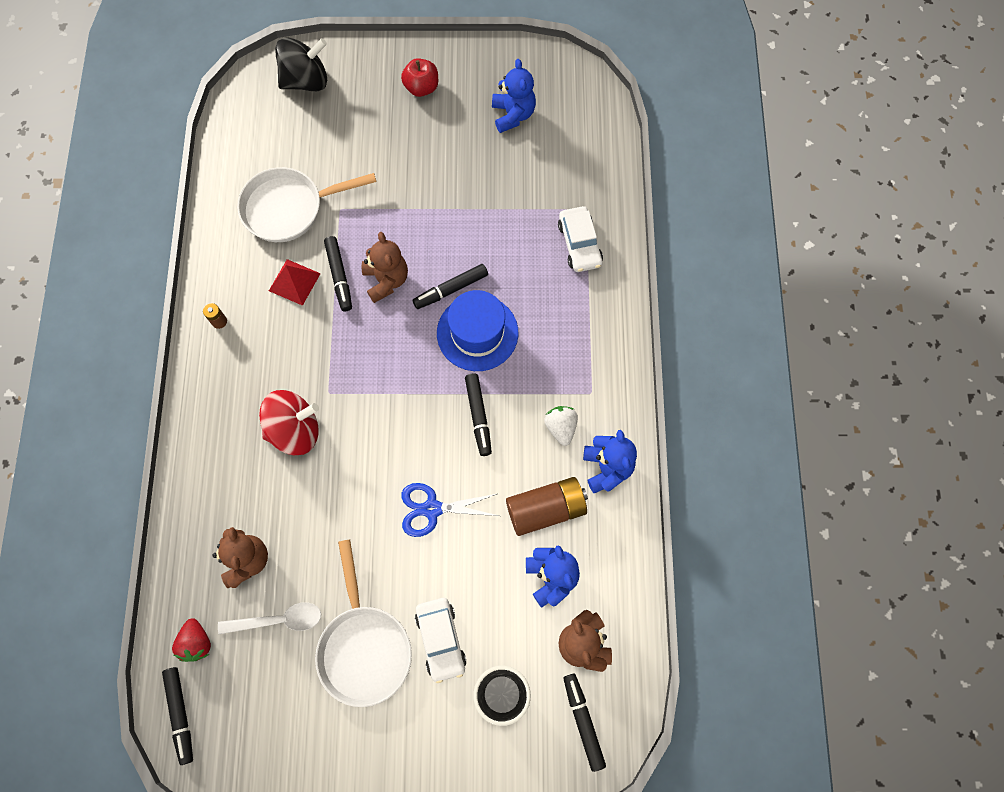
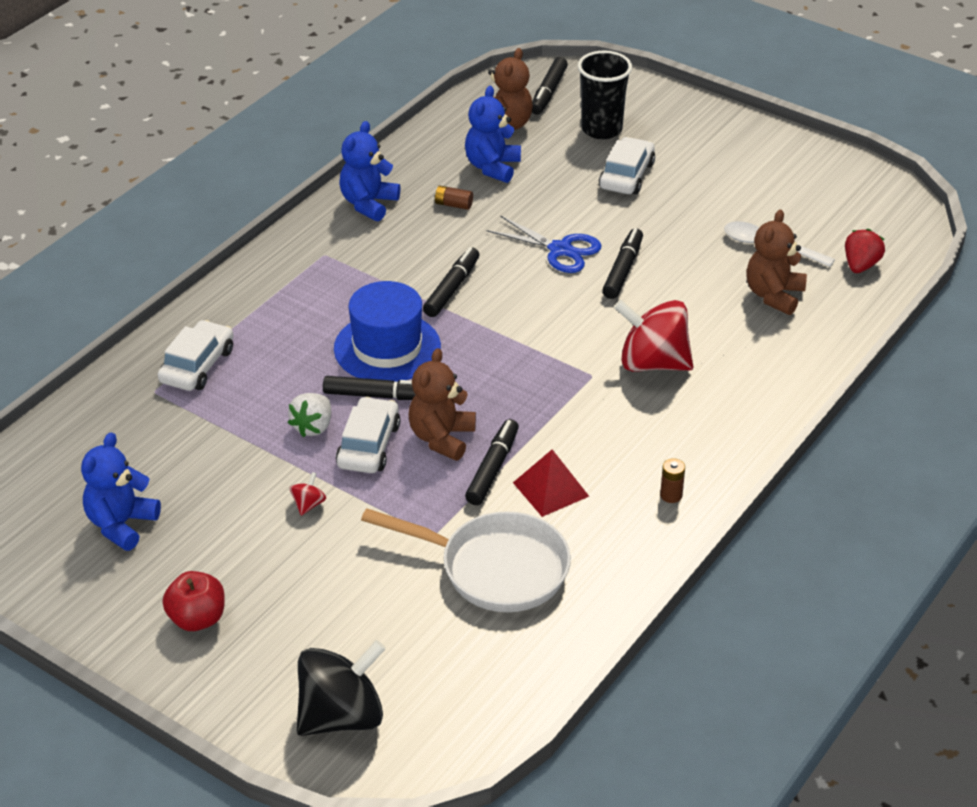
camera: 145 degrees left, 30 degrees down
(180, 714) = (903, 231): black marker -> black marker (622, 270)
(306, 81) = (341, 716): black spinning top -> black spinning top turned 135 degrees clockwise
(364, 647) = (700, 199): white pan -> none
(425, 187) = (308, 504): none -> red spinning top
(425, 248) = (368, 445): none -> white car
(546, 509) = (453, 205): brown battery -> brown battery, size x0.43
(561, 427) = (380, 246): white strawberry -> white strawberry (313, 427)

